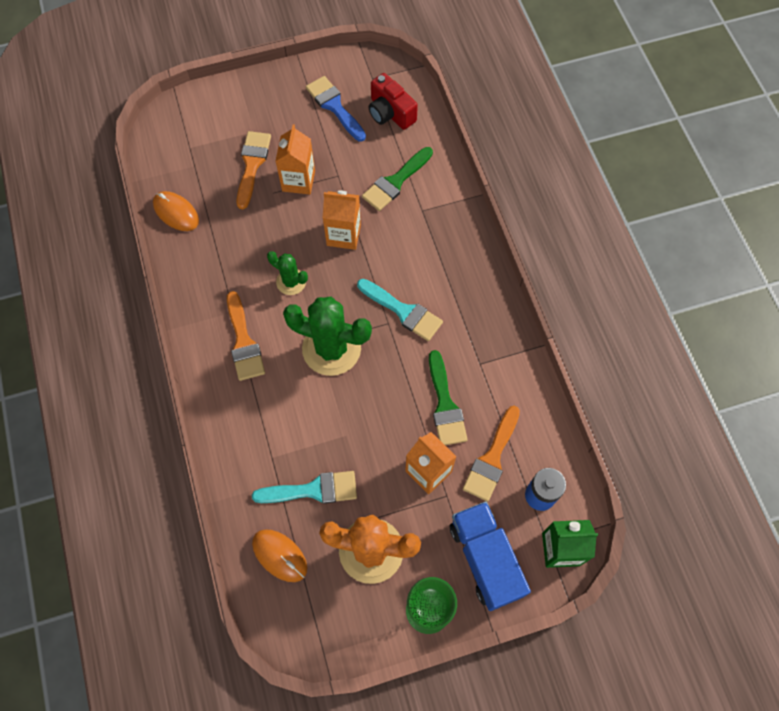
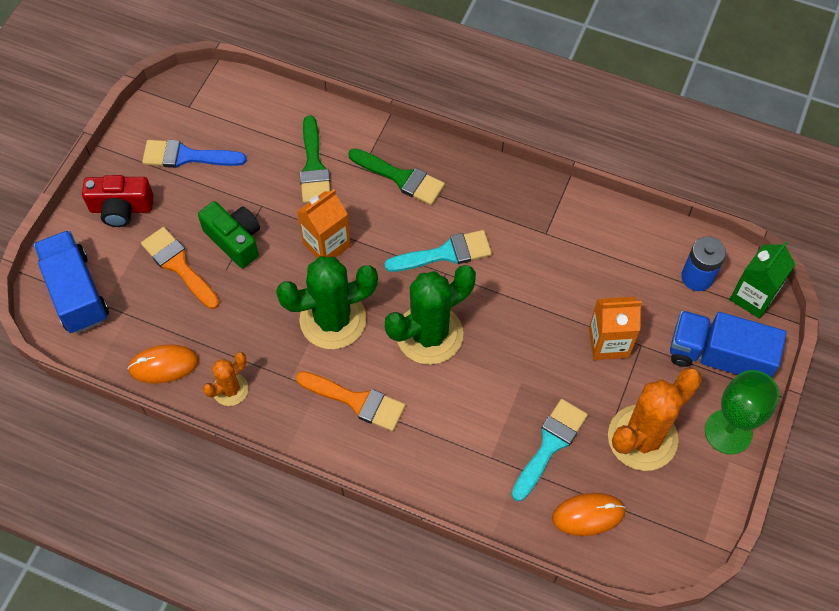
camera: 50 degrees left, 5 degrees down
(185, 127) = (76, 293): none -> blue truck
(190, 262) = (230, 389): none -> orange cactus
(291, 282) = (333, 320): green cactus -> green cactus, size x1.91
(298, 181) = (235, 240): orange carton -> green camera
(390, 113) = (240, 119): red camera -> red camera (121, 208)
(445, 405) = (560, 286): green brush -> green brush (401, 178)
(492, 458) = (637, 288): orange brush -> none

